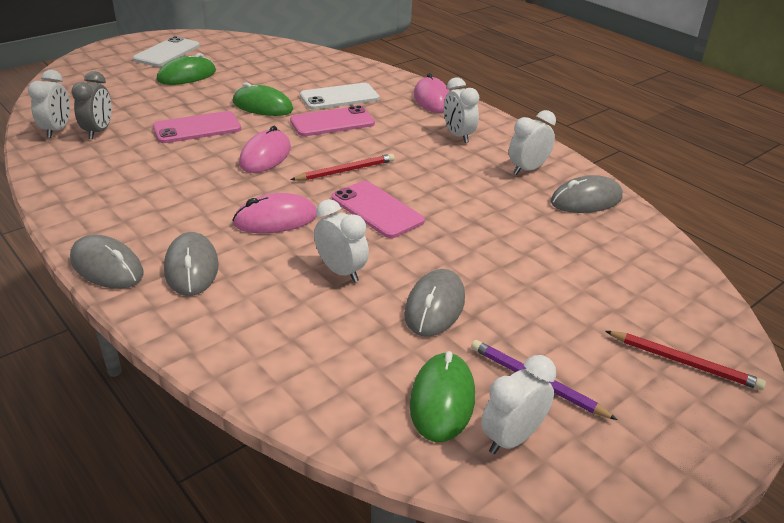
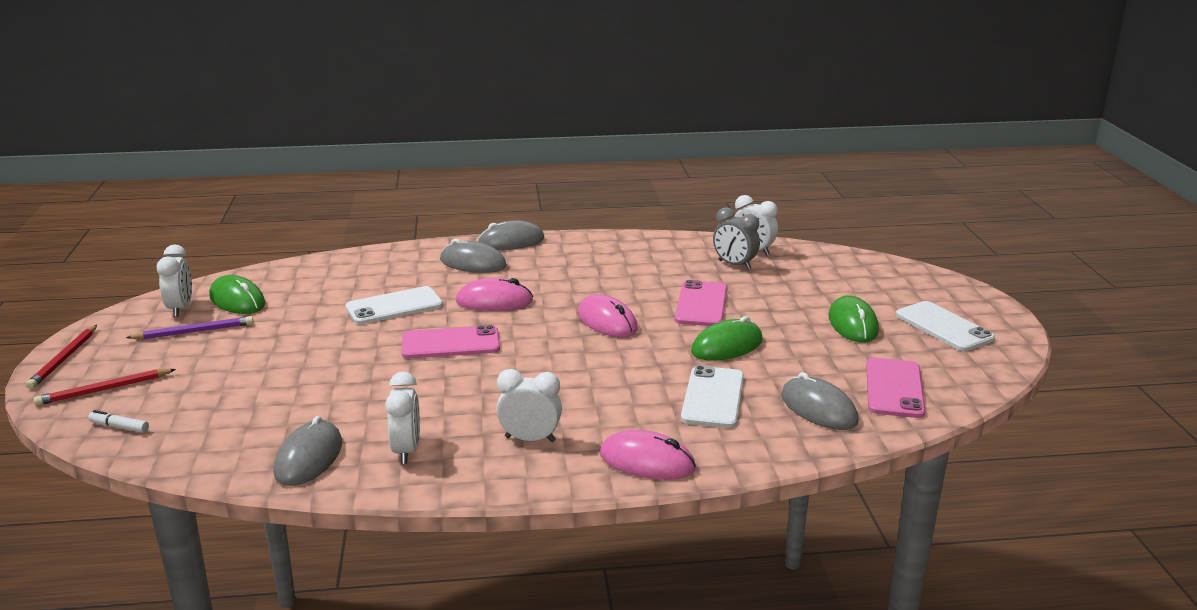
camera: 125 degrees right, 10 degrees down
(275, 219) = (494, 301): pink mouse -> pink mouse turned 75 degrees clockwise
(332, 122) = (647, 373): pink phone -> pink phone (894, 388)
(341, 271) = (394, 306): white clock -> white phone
(345, 171) = (533, 349): red pencil -> red pencil (64, 359)
(435, 306) = (307, 325): grey mouse -> grey mouse (818, 409)
(695, 308) = (119, 427): none -> white marker

